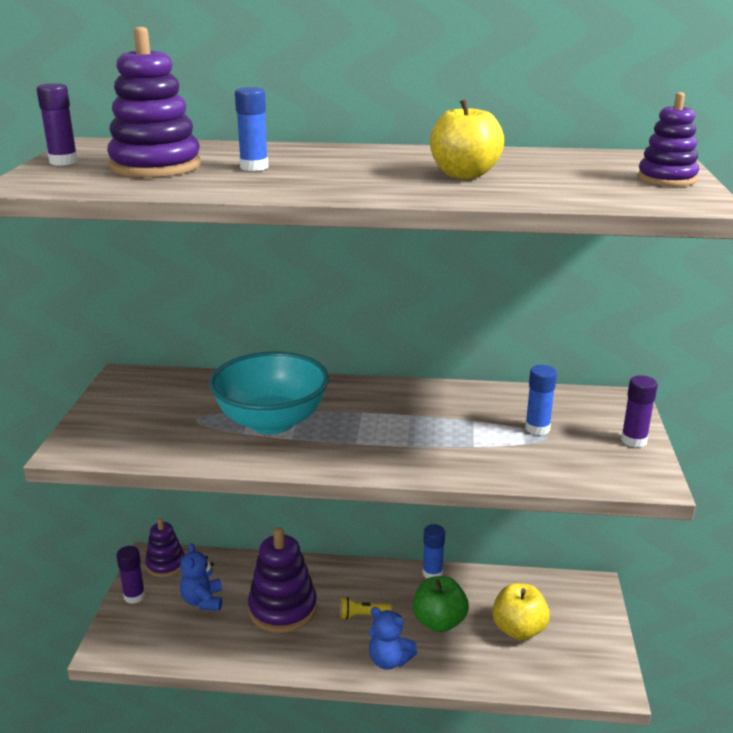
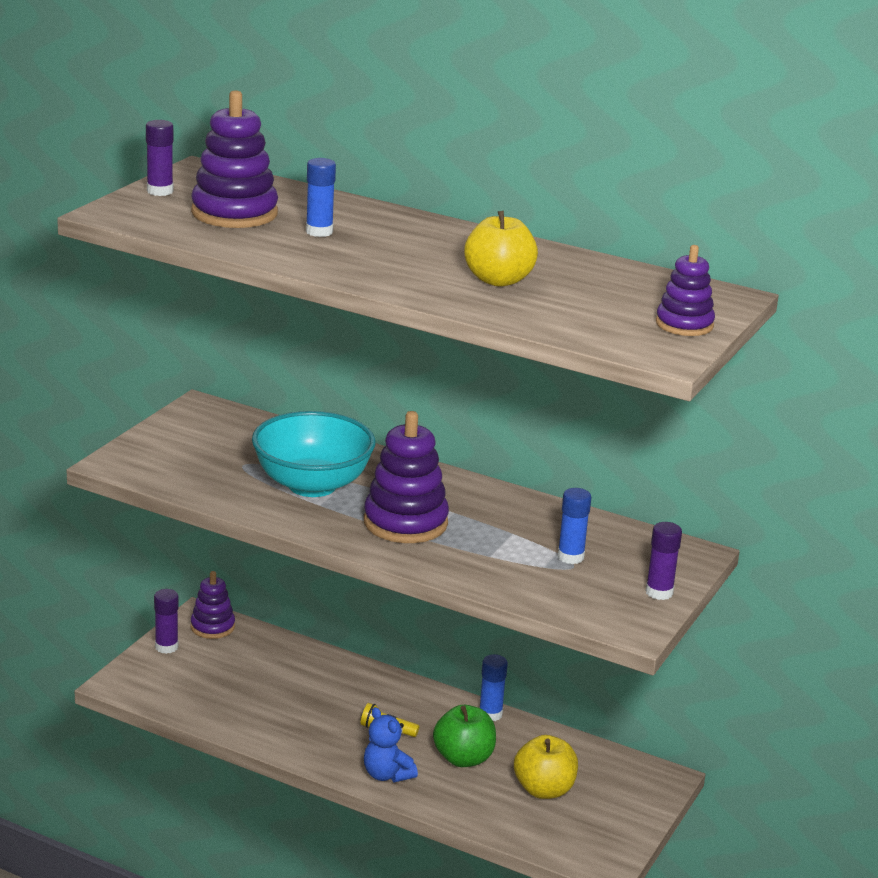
camera: 20 degrees right, 0 degrees up
(203, 601) = (232, 670): blue teddy bear -> none
(282, 609) = (308, 700): purple stacking toy -> purple stacking toy (405, 522)

